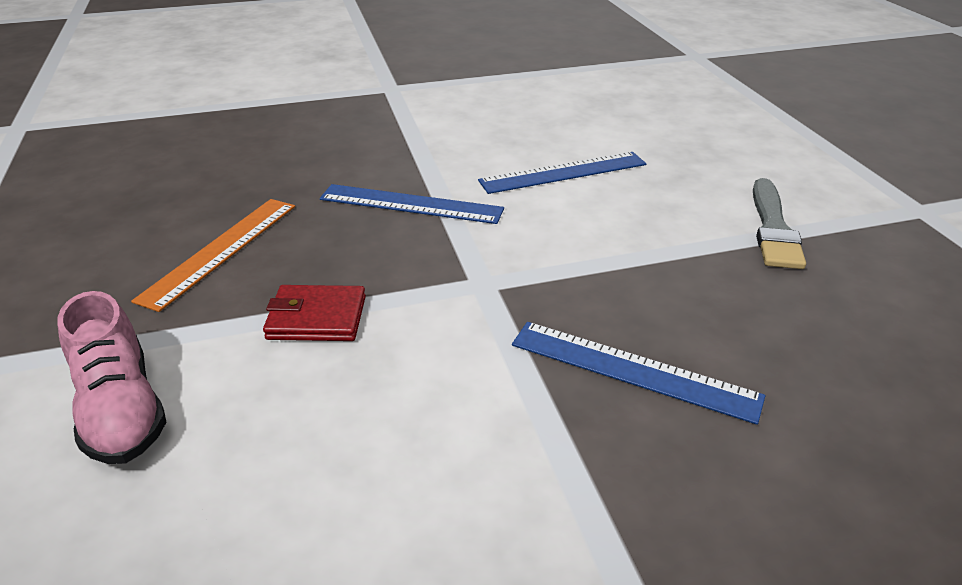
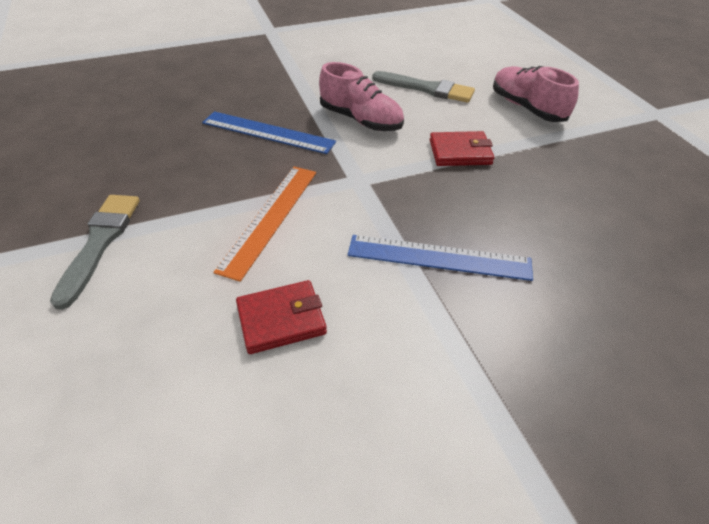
camera: 175 degrees right, 10 degrees up
(221, 250) = (568, 198): orange ruler -> orange ruler (269, 218)
(293, 481) = (427, 89): none -> grey brush
(463, 391) = (361, 120): none -> pink shoe
(563, 172) = (281, 319): blue ruler -> red wallet

